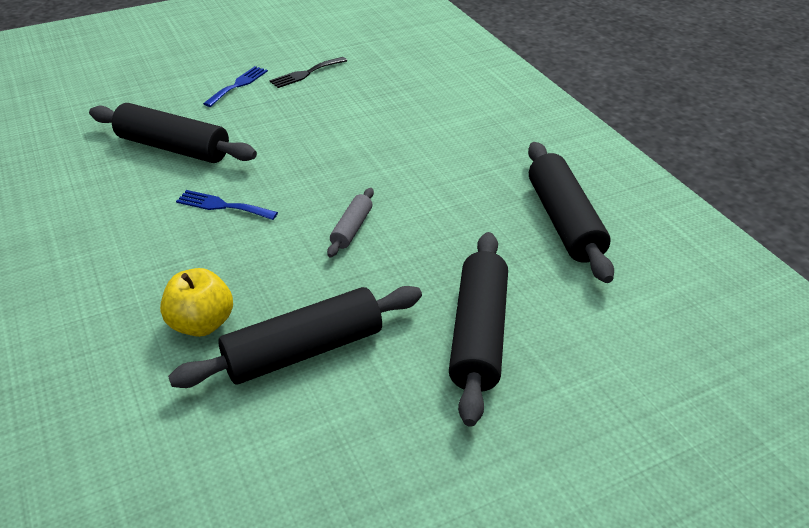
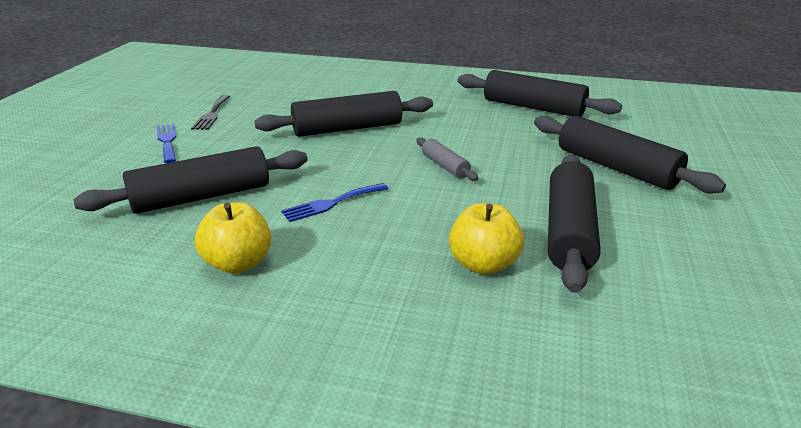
camera: 50 degrees left, 10 degrees down
(103, 212) = (238, 263): none -> yellow apple
(362, 144) = (347, 129): none -> black rolling pin

